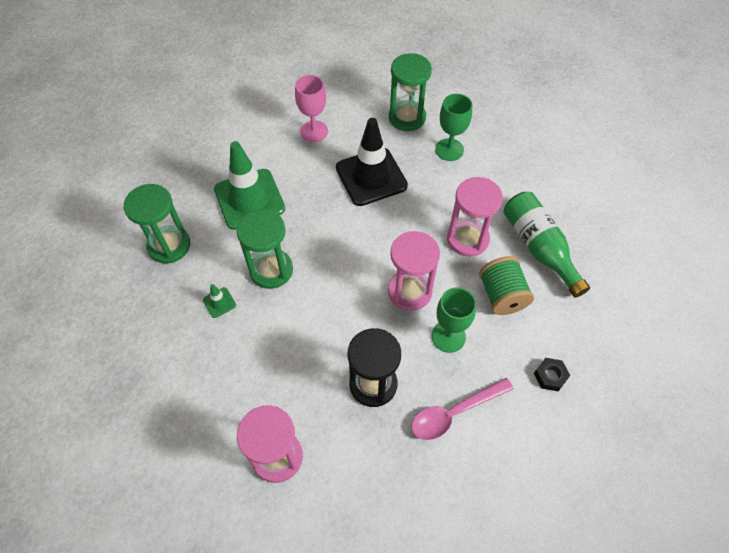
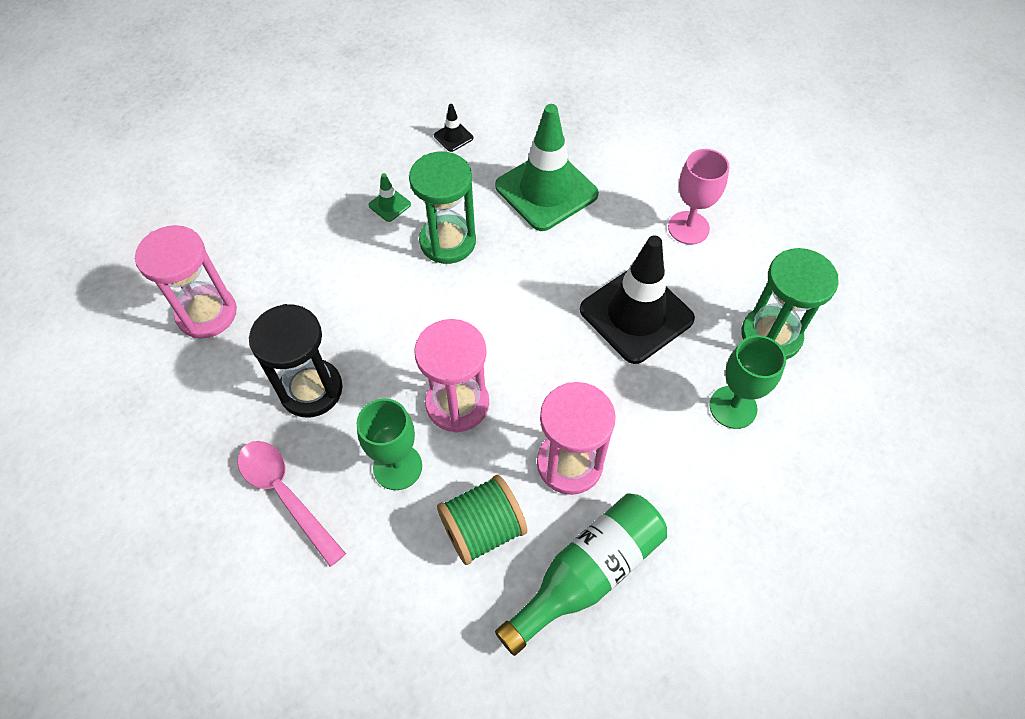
camera: 75 degrees right, 0 degrees up
(169, 245) = (453, 137): green hourglass -> black traffic cone
(550, 376) = (361, 620): black nut -> none

